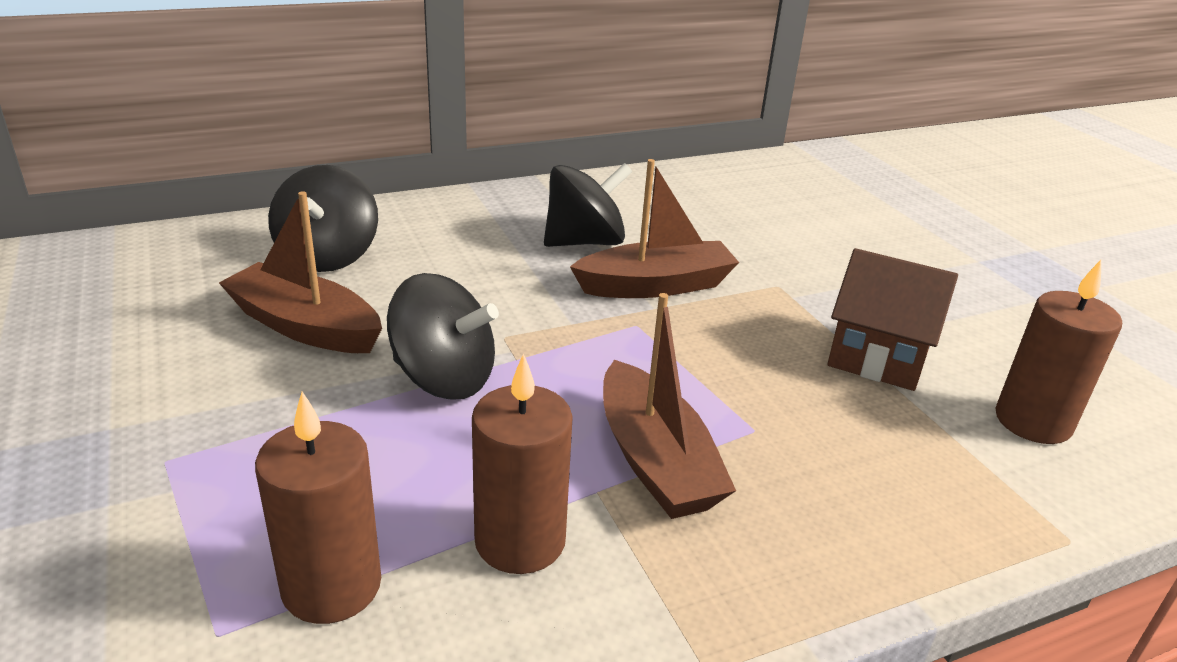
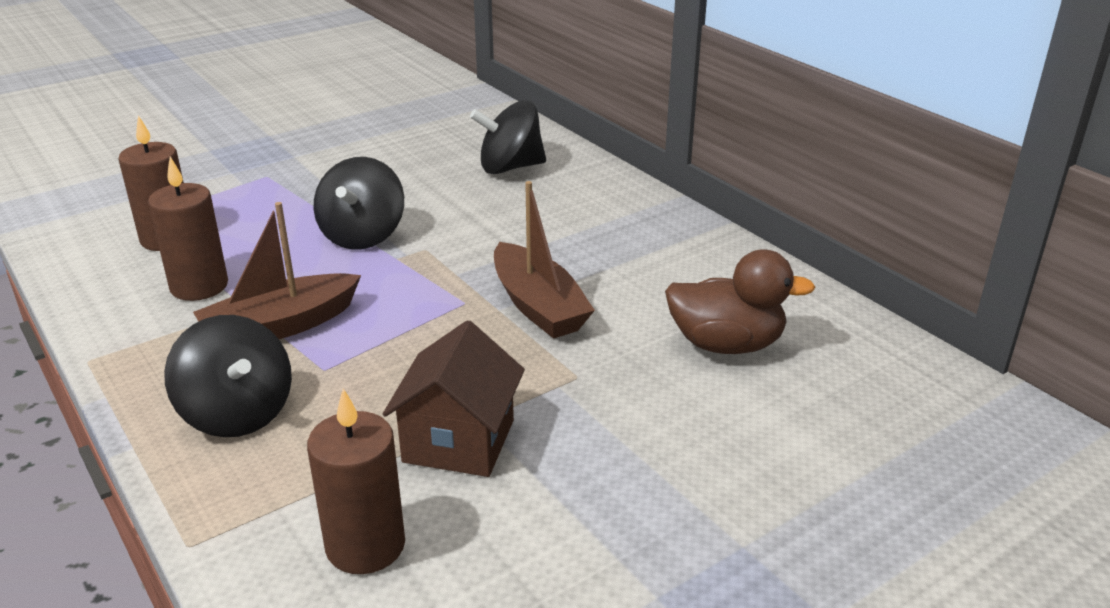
camera: 80 degrees right, 0 degrees up
(305, 326) = (411, 180): brown boat -> none
(584, 242) = (602, 262): black spinning top -> black spinning top (237, 413)
(738, 217) = (726, 344): none -> brown duck

